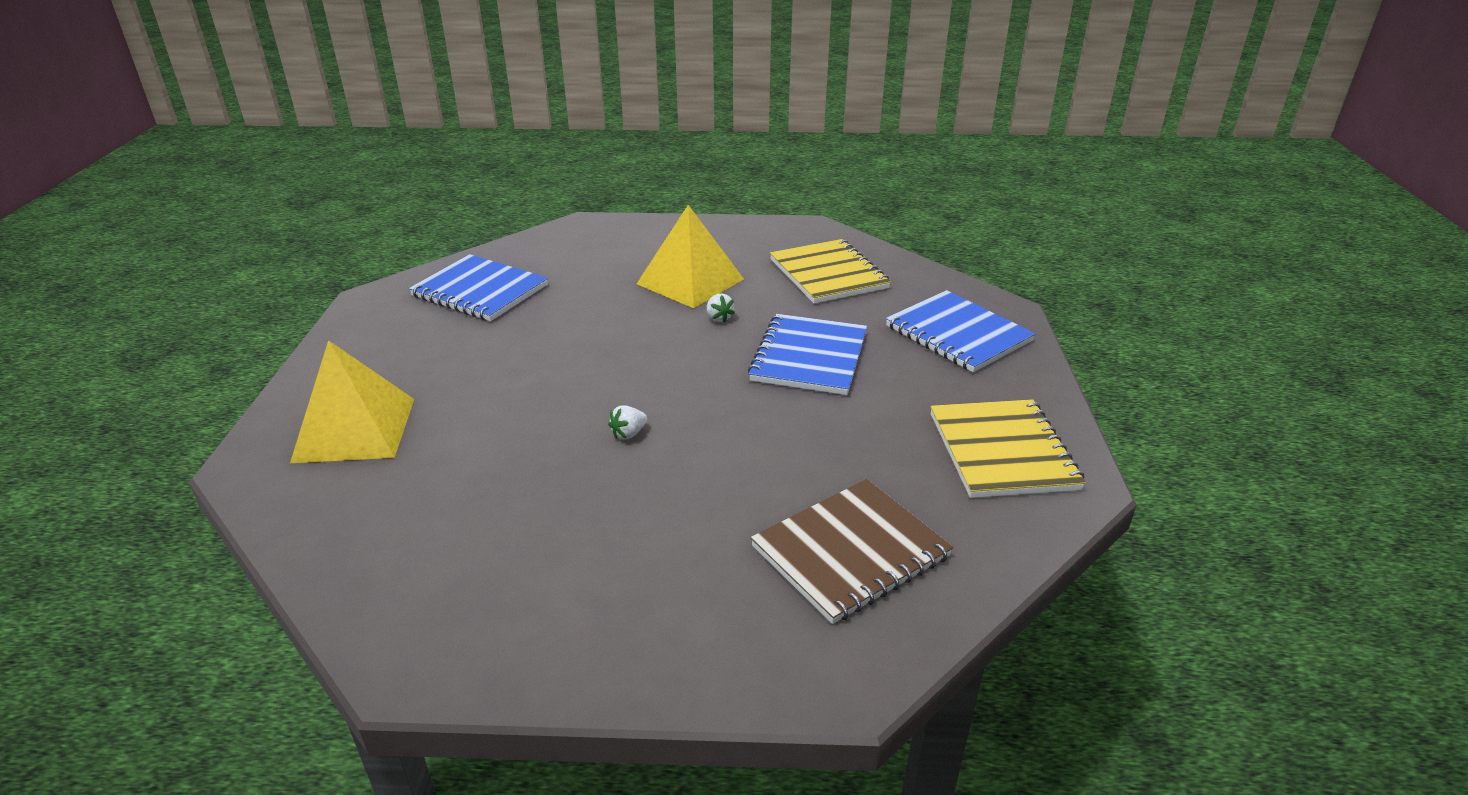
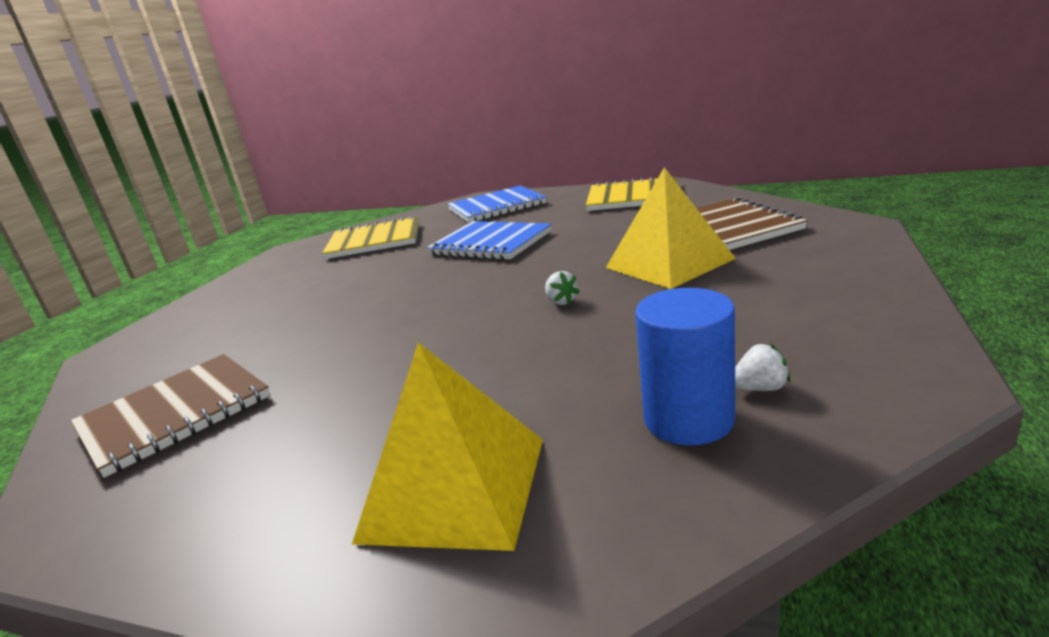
camera: 70 degrees left, 10 degrees down
(396, 525) = (688, 419): none -> blue cylinder
(480, 291) = (175, 414): blue notebook -> brown notebook
(690, 281) = (319, 289): yellow pyramid -> yellow pyramid (668, 263)
(719, 318) = (399, 275): white strawberry -> white strawberry (760, 388)

